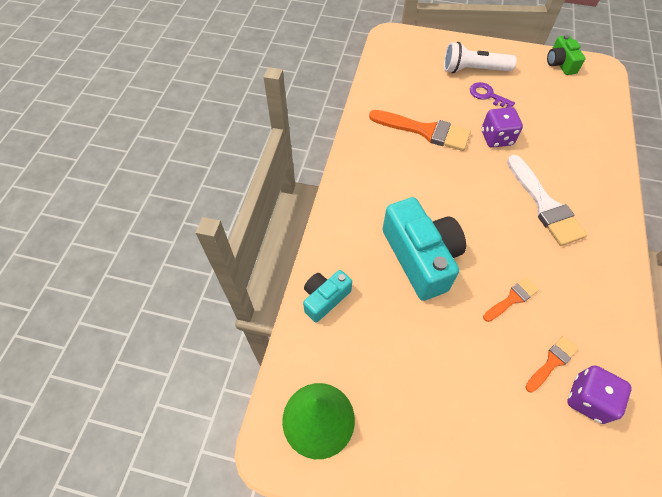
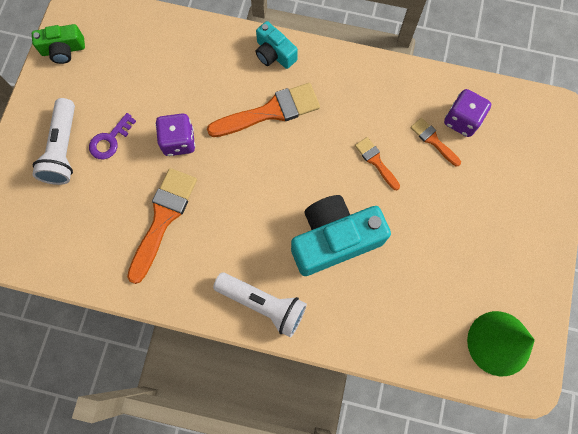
camera: 90 degrees left, 15 degrees up
(325, 298) = (383, 338): turquoise camera -> turquoise camera (274, 54)
(355, 201) = (263, 304): none -> white flashlight
(544, 204) = (270, 111): white brush -> orange brush

